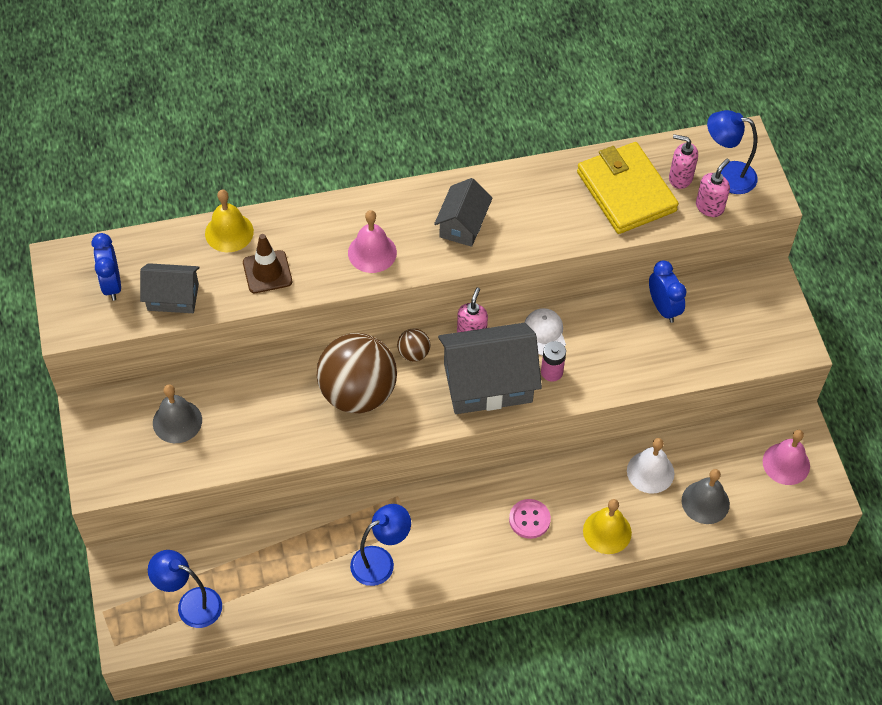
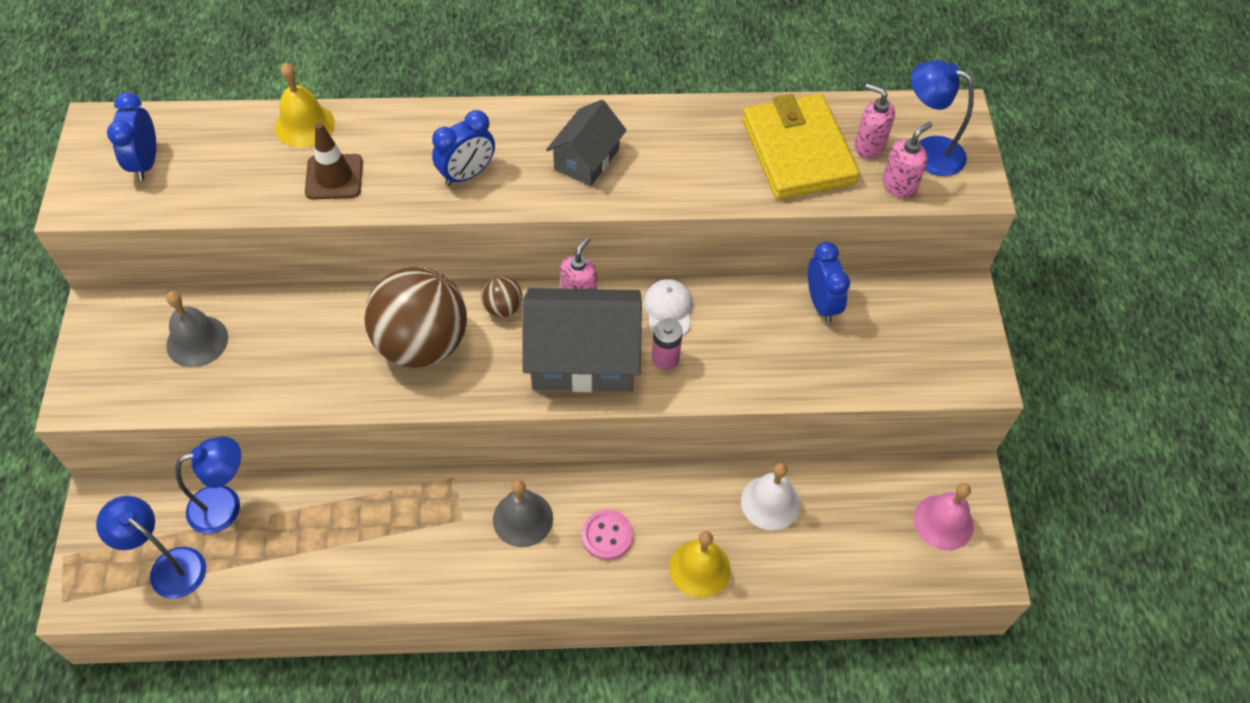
camera: 10 degrees right, 0 degrees up
(173, 297) = (212, 188): grey house -> none
(372, 252) = (467, 174): pink bell -> blue clock
(380, 561) = (412, 554): blue lamp -> blue lamp (225, 505)
(705, 502) = (831, 553): grey bell -> grey bell (523, 519)

